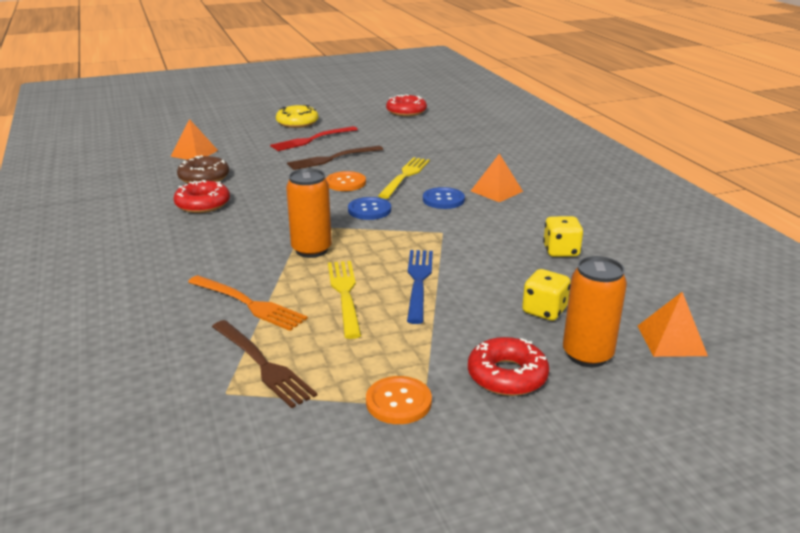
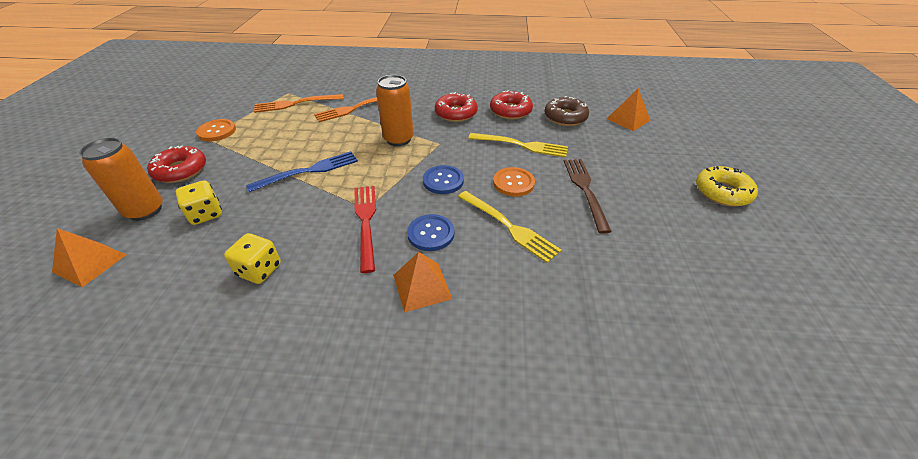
camera: 115 degrees right, 15 degrees up
(263, 365) = (295, 104): brown fork -> orange fork
(311, 140) = (653, 189): red fork -> red fork (366, 222)
(344, 294) = (328, 139): yellow fork -> yellow fork (522, 145)
(406, 111) = (785, 316): red donut -> red donut (456, 113)
(418, 281) = (309, 171): blue fork -> blue fork turned 60 degrees counterclockwise

